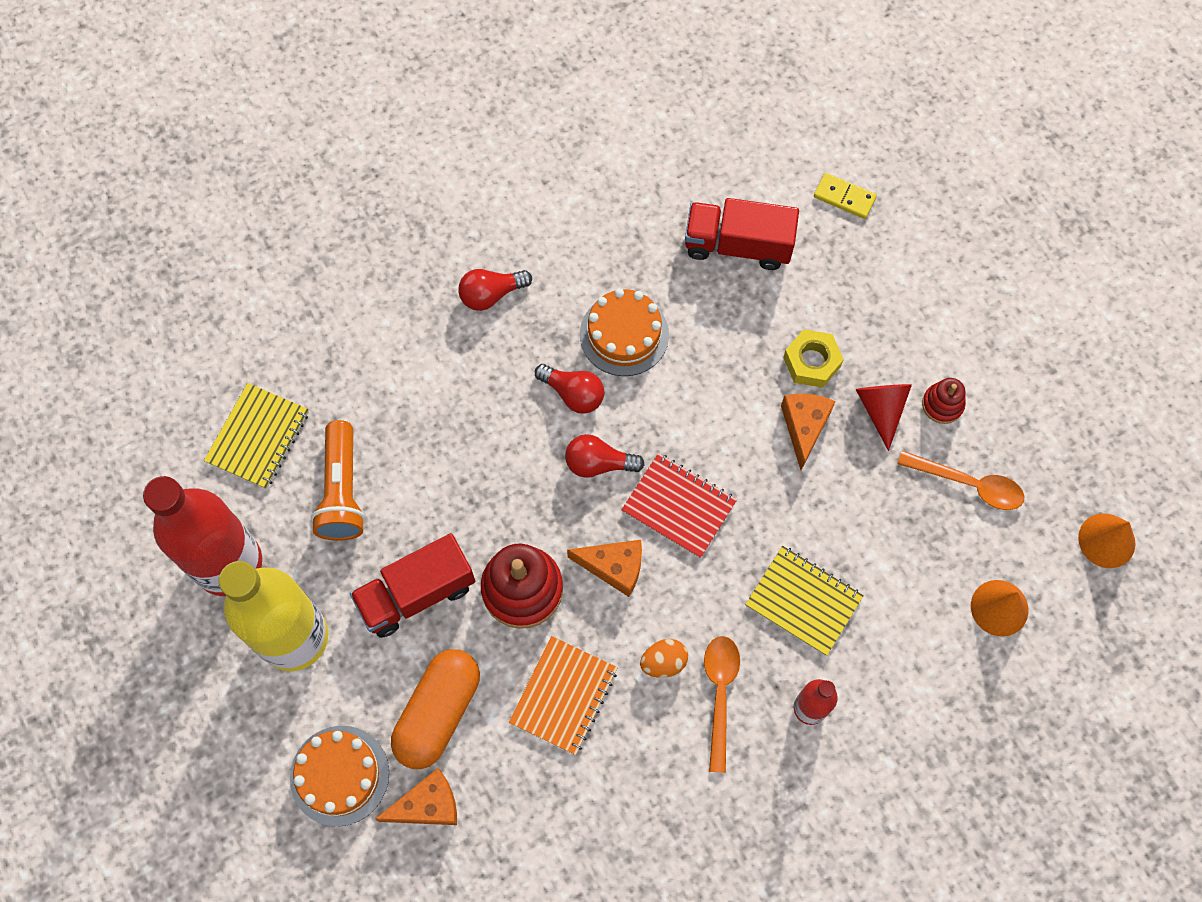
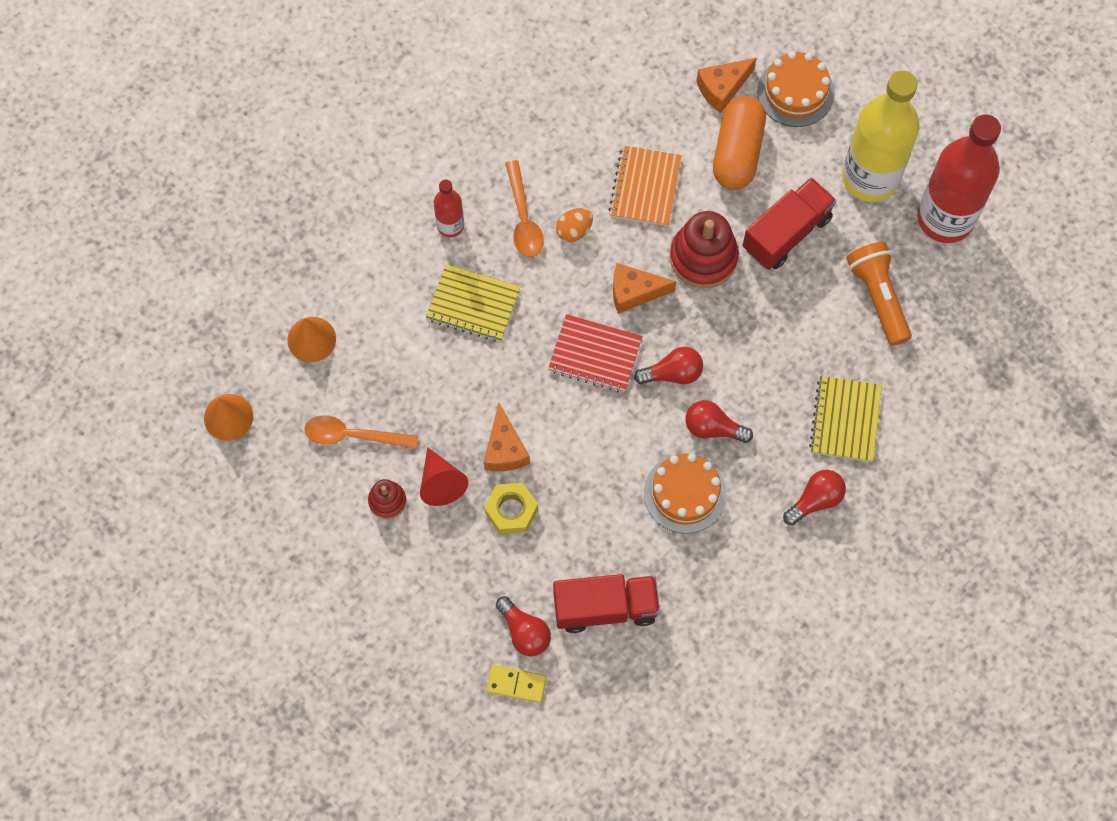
camera: 165 degrees right, 0 degrees up
(258, 437) = (966, 323): yellow notebook -> yellow notebook (845, 420)
(825, 242) = (524, 632): none -> red light bulb

